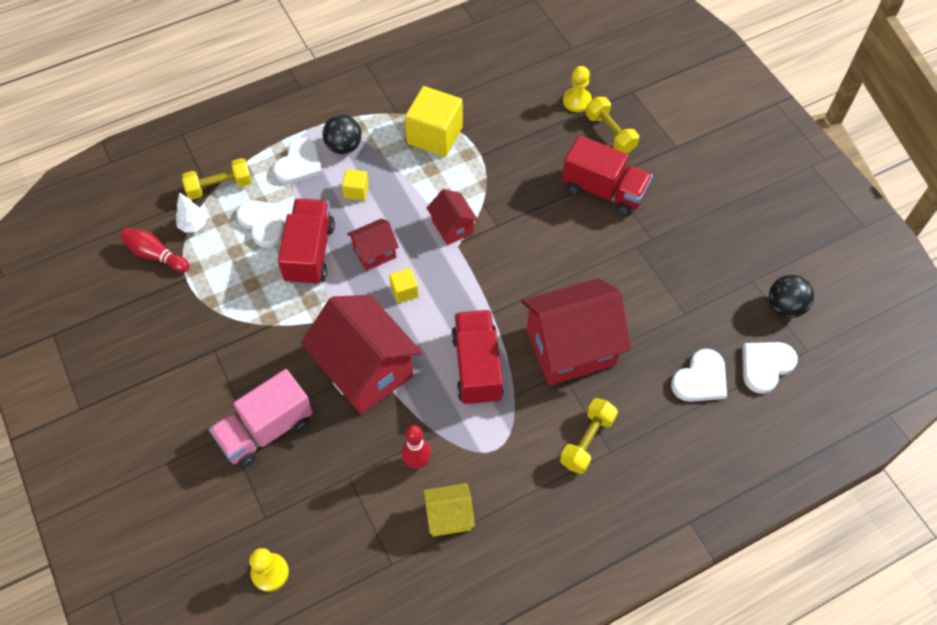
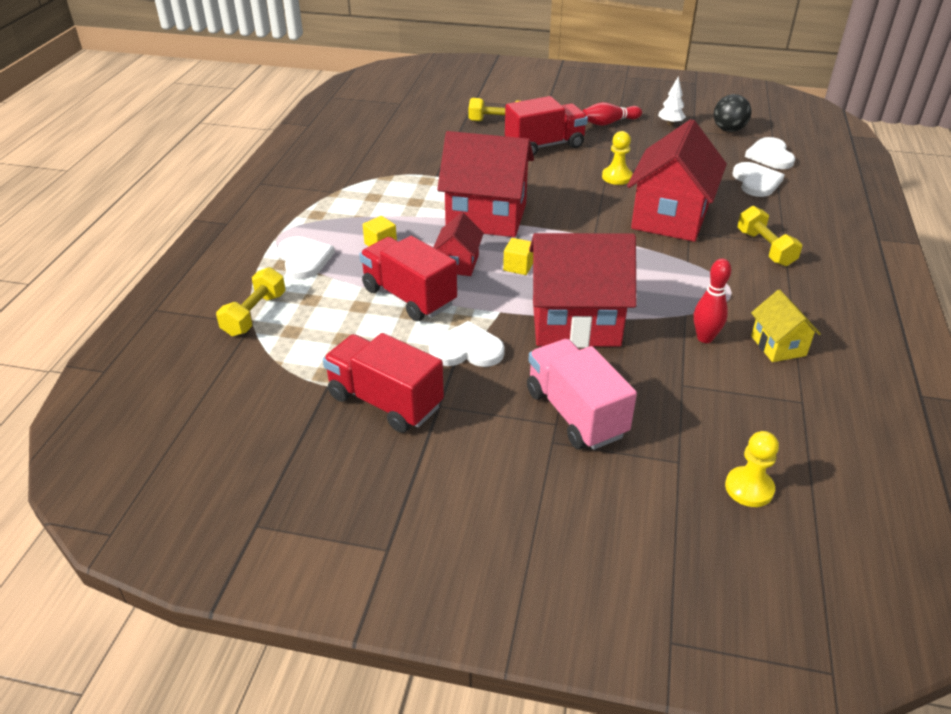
camera: 50 degrees left, 20 degrees down
(155, 255) = (269, 393): red bowling pin -> red bowling pin (609, 123)
(193, 225) = (273, 351): white tree -> white tree (670, 124)
(264, 223) = (337, 307): white heart -> white heart (467, 349)
(266, 430) = (575, 413): pink truck -> pink truck turned 150 degrees clockwise
(344, 146) = (325, 229): black ball -> none
(435, 135) = (385, 185): yellow cube -> none
(449, 516) = (778, 346): yellow house -> yellow house turned 45 degrees counterclockwise
(452, 227) = (486, 217): red house -> red house, size x2.02
(477, 367) = (639, 266): red truck -> red truck (385, 401)
(577, 101) = (450, 121): yellow pawn -> yellow pawn (617, 177)

